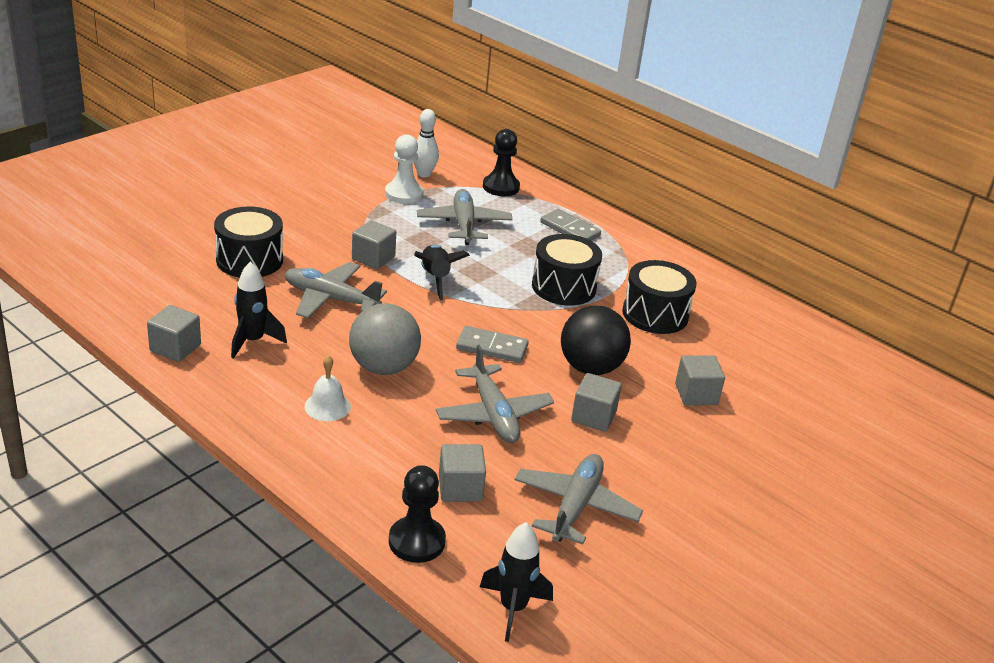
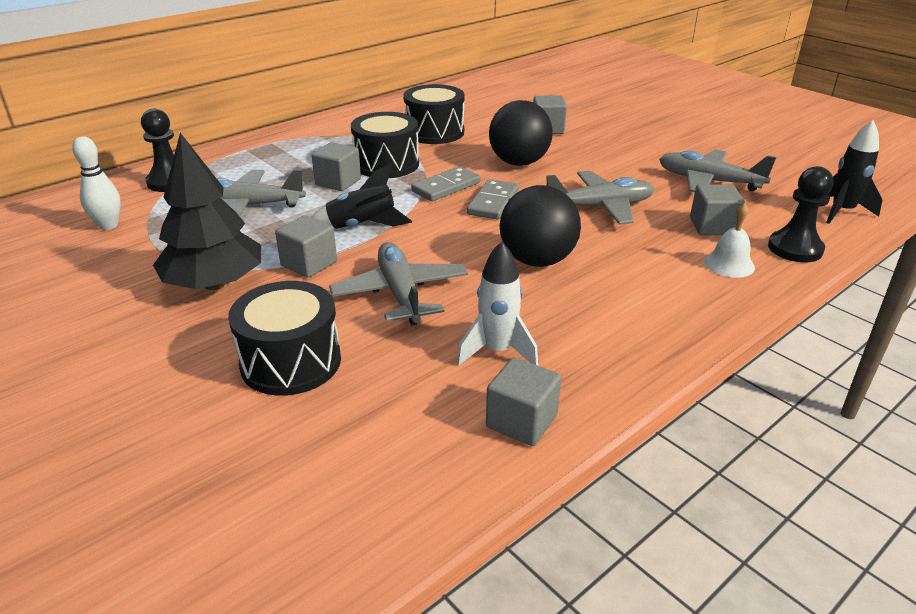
camera: 80 degrees left, 0 degrees up
(253, 341) = (497, 351): black rocket -> white rocket
(327, 406) = (616, 295): white bell -> white bell (729, 264)
(330, 299) = (400, 293): grey plane -> grey plane turned 135 degrees clockwise
(344, 224) = (214, 284): none -> black tree
(383, 367) = (537, 260): grey ball -> black ball
(404, 194) = (154, 240): white pawn -> none
(570, 229) = (278, 154): grey domino -> grey domino (446, 187)
(593, 416) = (589, 166): grey cube -> grey cube (338, 182)

